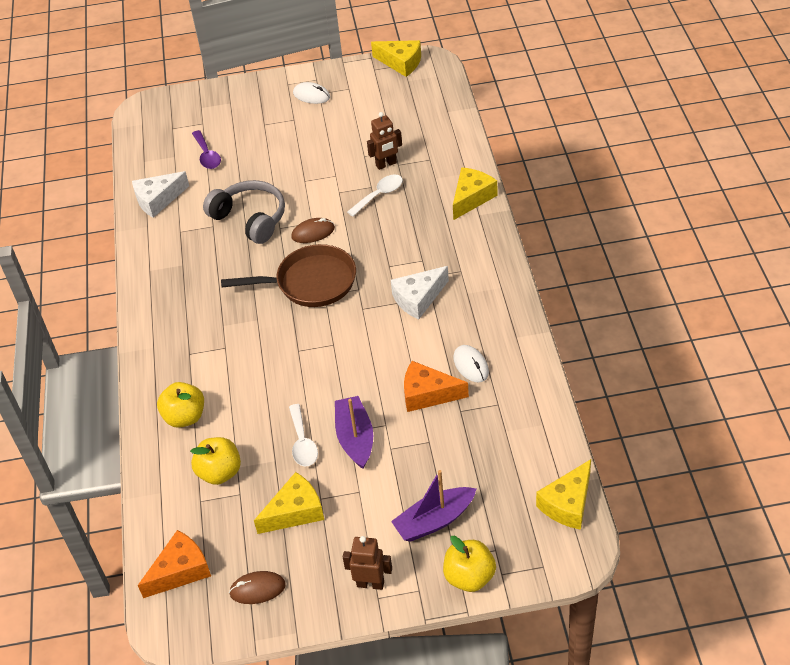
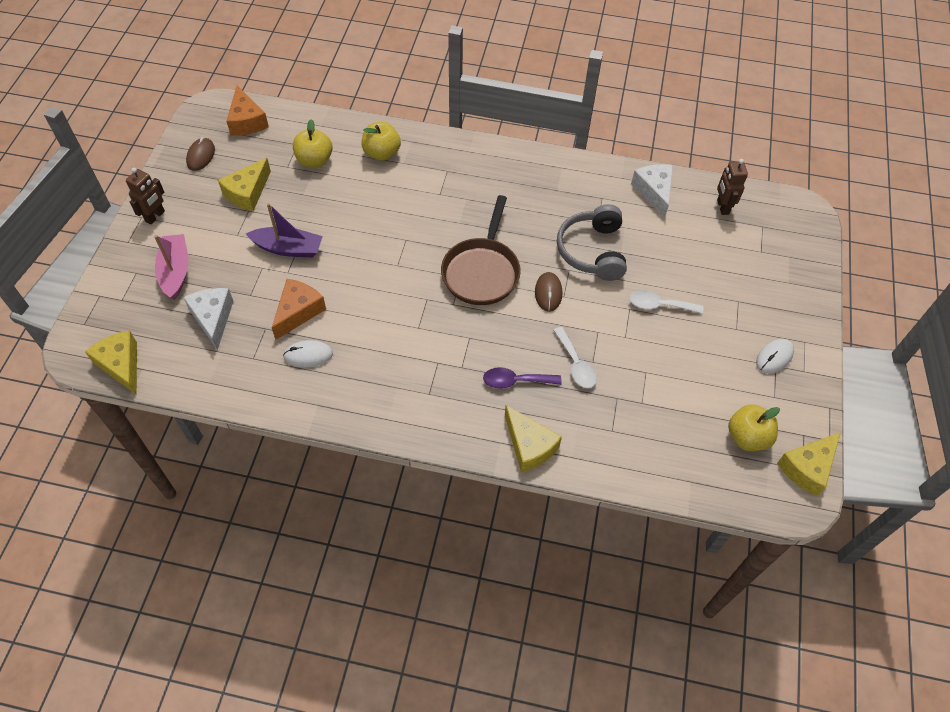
camera: 105 degrees right, 10 degrees up
(207, 155) = (705, 242): purple spoon -> purple spoon (515, 381)
(250, 219) = (593, 251): grey headphones -> grey headphones turned 120 degrees clockwise
(295, 512) = (247, 193): yellow cheese -> yellow cheese turned 45 degrees clockwise
(303, 443) = (307, 215): white spoon -> white spoon (659, 305)
(386, 164) = (622, 387): brown robot -> brown robot (722, 207)
(418, 299) = (413, 345): white cheese -> white cheese (213, 318)
(434, 520) = (175, 271): purple boat -> pink boat
(469, 577) = (113, 275): yellow apple -> yellow apple (747, 437)

